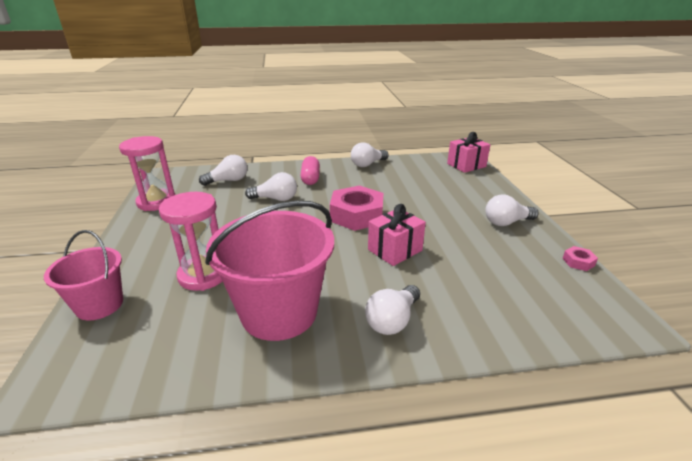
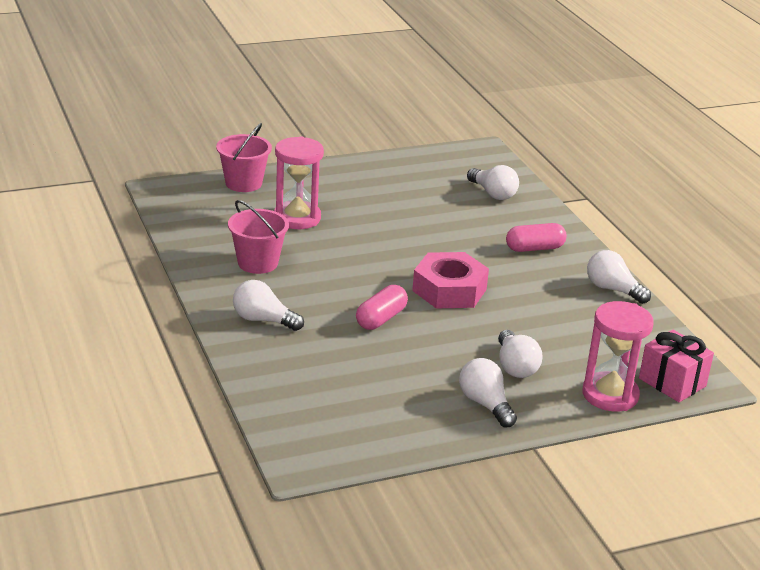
camera: 75 degrees right, 0 degrees up
(156, 202) = (417, 163): pink hourglass -> pink hourglass (610, 395)
(275, 199) = (462, 232): white light bulb -> white light bulb (515, 366)
(279, 312) = (258, 263): pink bucket -> pink bucket, size x0.58
(395, 250) = (381, 319): pink gift -> pink capsule
(578, 262) = (407, 449): pink nut -> none

